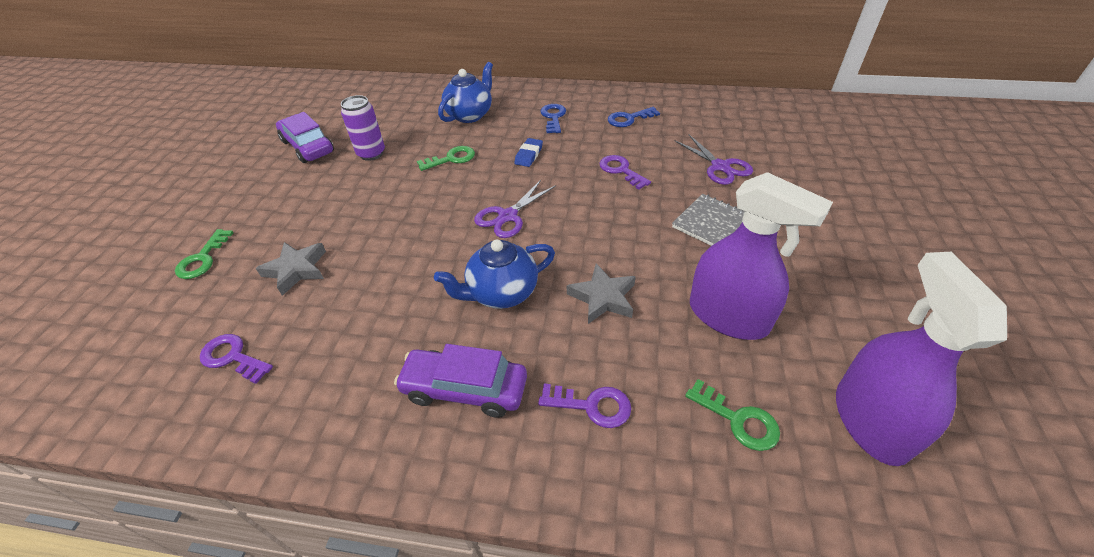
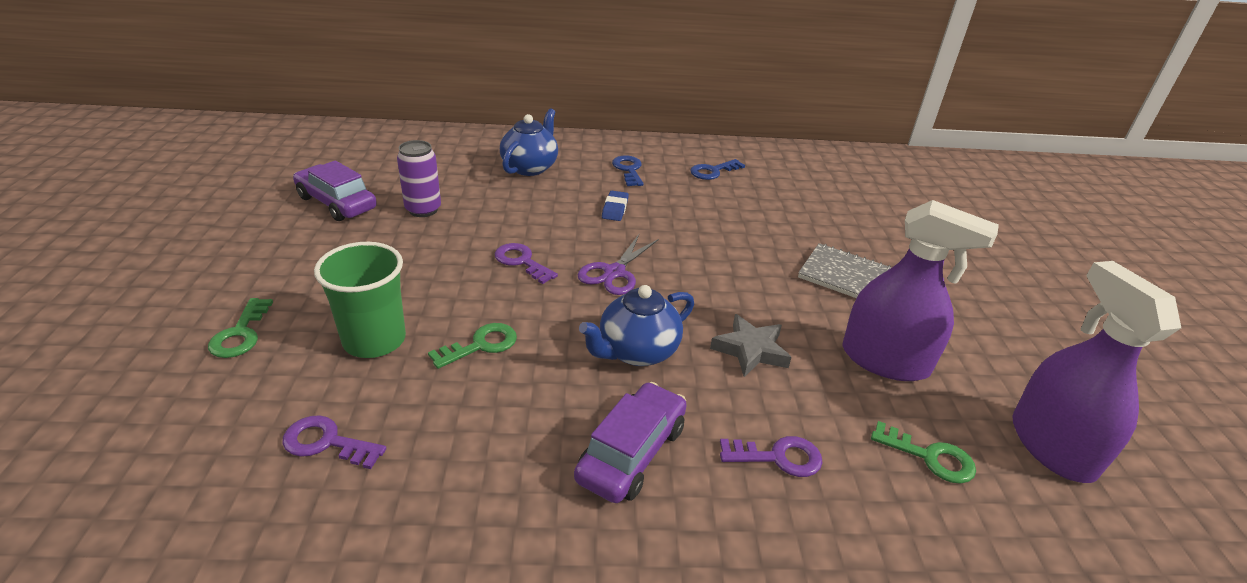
camera: 15 degrees left, 10 degrees down
(296, 270) = (374, 340): grey star -> green cup
(451, 159) = (525, 214): green key -> green key (481, 345)
(465, 389) = (632, 453): purple car -> purple car turned 120 degrees clockwise
(621, 170) = (723, 223): purple key -> purple key (521, 262)
(720, 167) = (825, 217): purple scissors -> none

